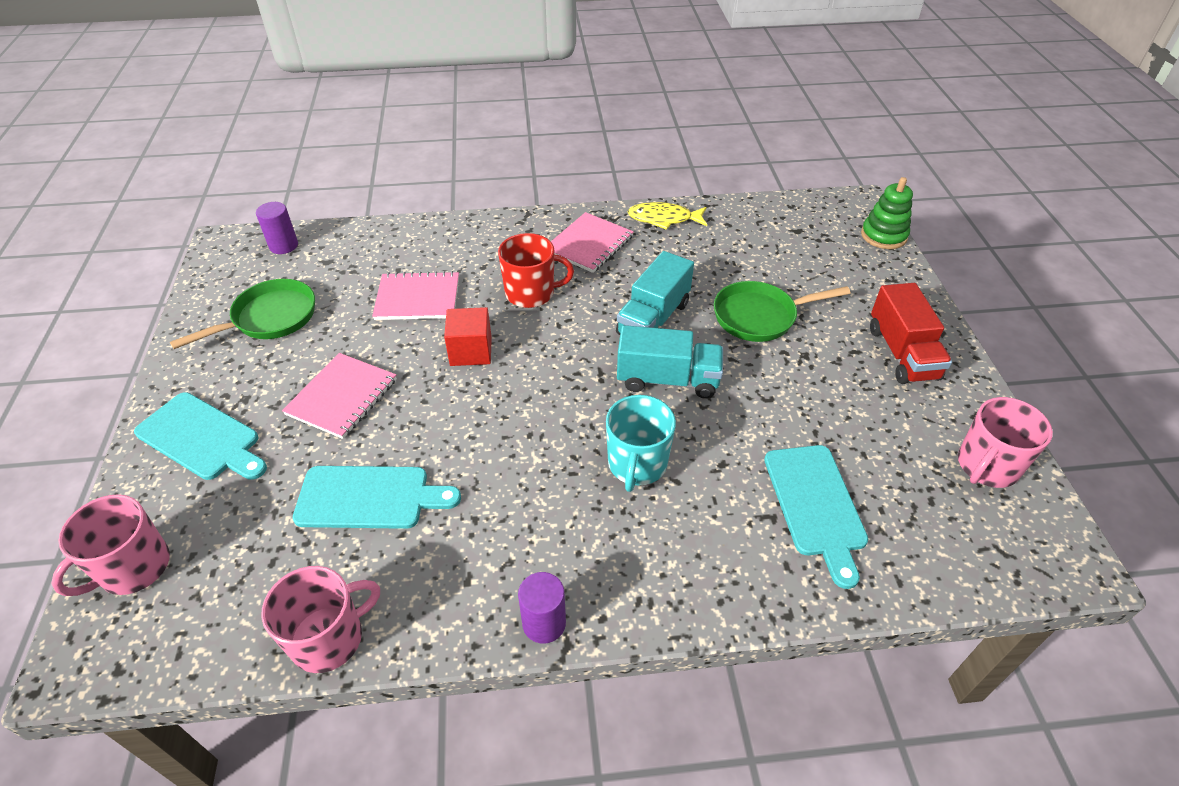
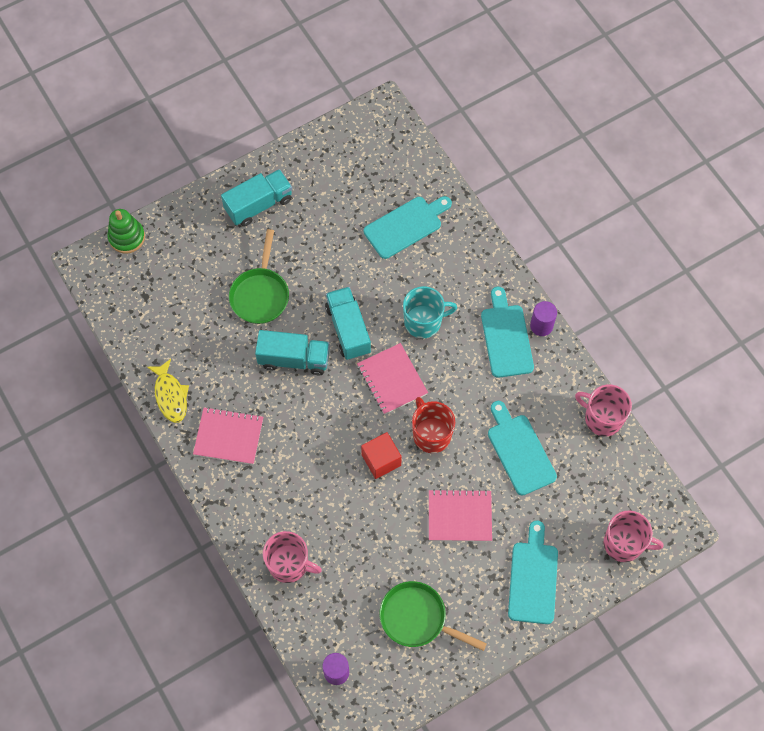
camera: 115 degrees left, 20 degrees up
(418, 298) = (347, 527): pink notebook -> pink notebook (392, 380)
(531, 293) = (305, 450): red mug -> red mug (431, 434)
(553, 560) = (506, 337): none -> turquoise cutting board
(760, 316) = (260, 294): green pan -> green pan turned 45 degrees clockwise
(902, 353) = (259, 205): red truck -> turquoise truck
(986, 466) = (336, 151): pink mug -> pink mug (289, 564)

